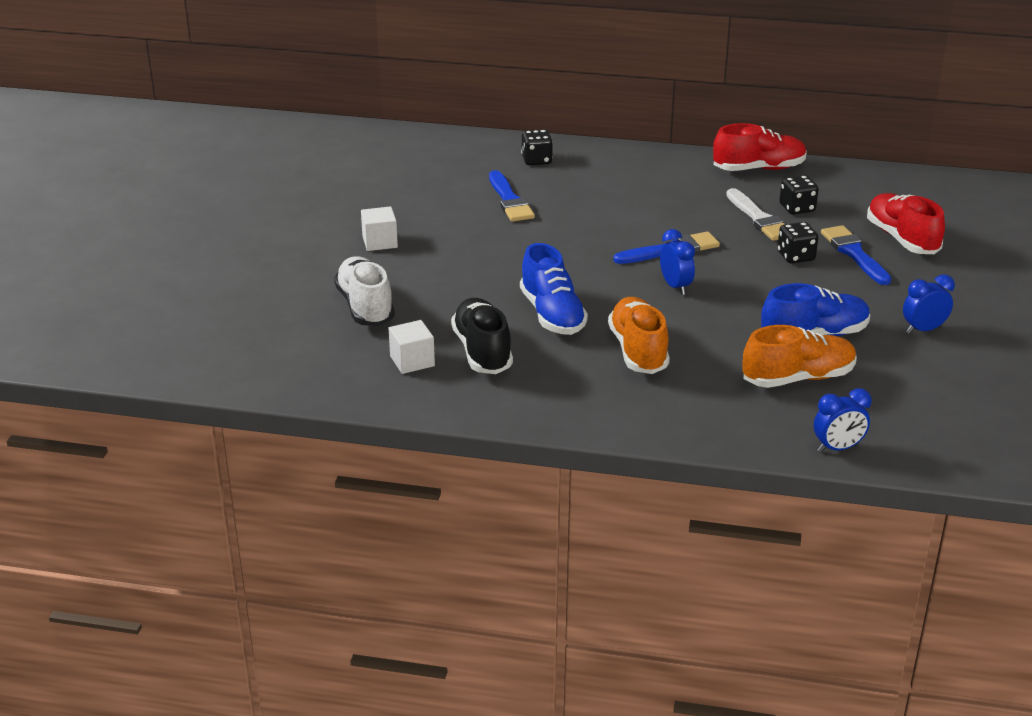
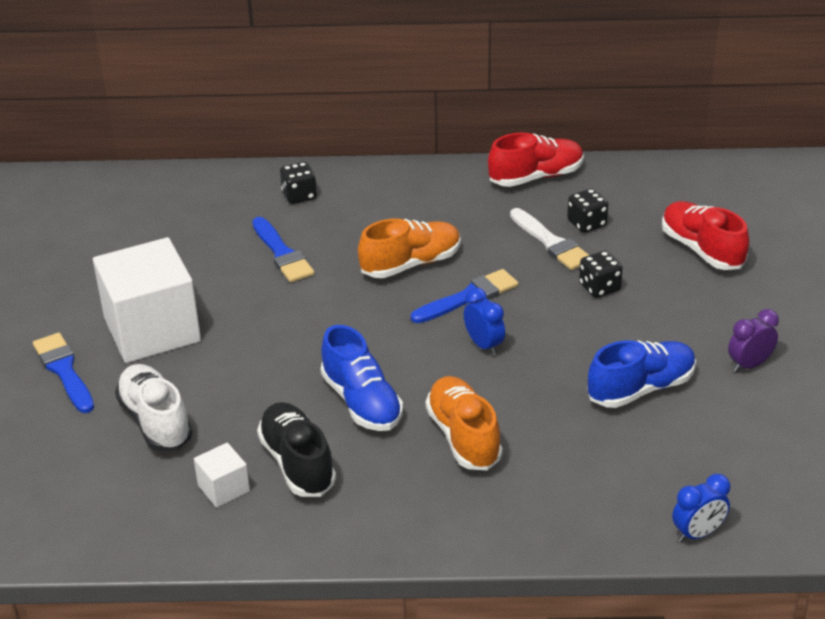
camera: 10 degrees left, 5 degrees up
(380, 242) = (152, 330): white cube -> white cube, size x2.29
(798, 378) = (637, 448): orange shoe -> orange shoe (411, 264)
(854, 254) = (658, 275): blue brush -> blue brush (64, 371)
(923, 330) = (749, 365): blue clock -> purple clock

